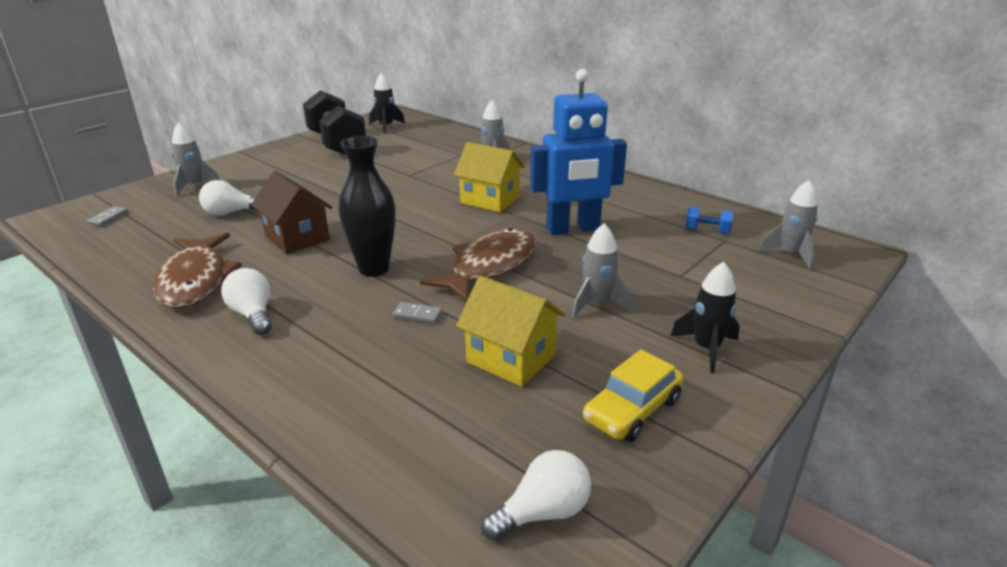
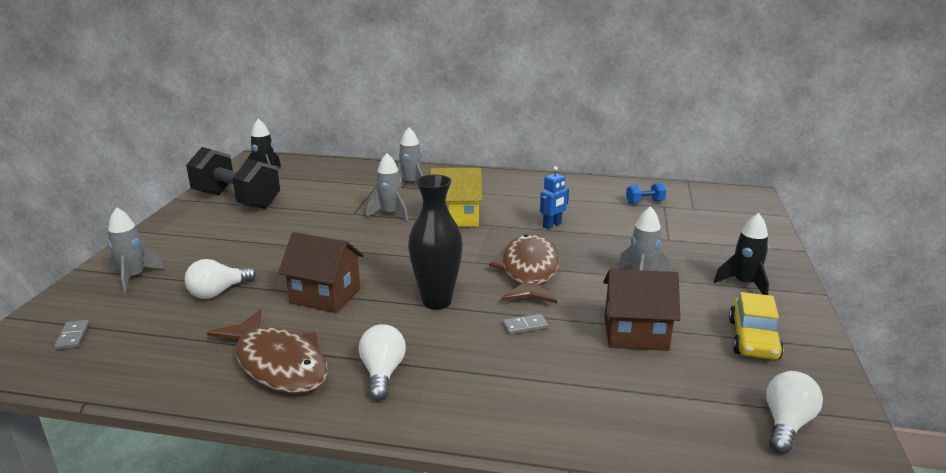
camera: 30 degrees left, 5 degrees down
(253, 314) = (382, 373): white light bulb -> white light bulb turned 60 degrees clockwise
(511, 358) = (635, 334): yellow house -> brown house
(573, 229) = (552, 225): blue robot -> blue robot, size x0.45
(790, 254) = (714, 205): grey rocket -> grey rocket (390, 214)

